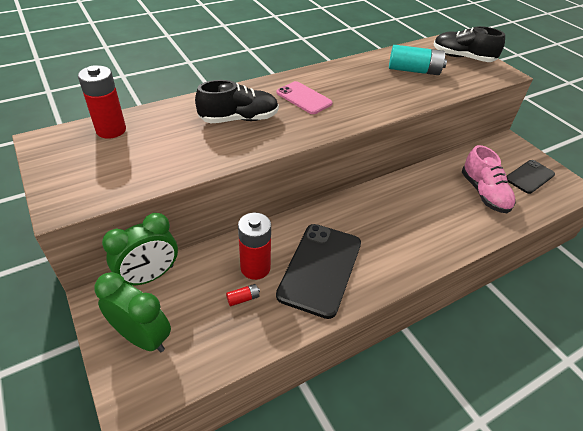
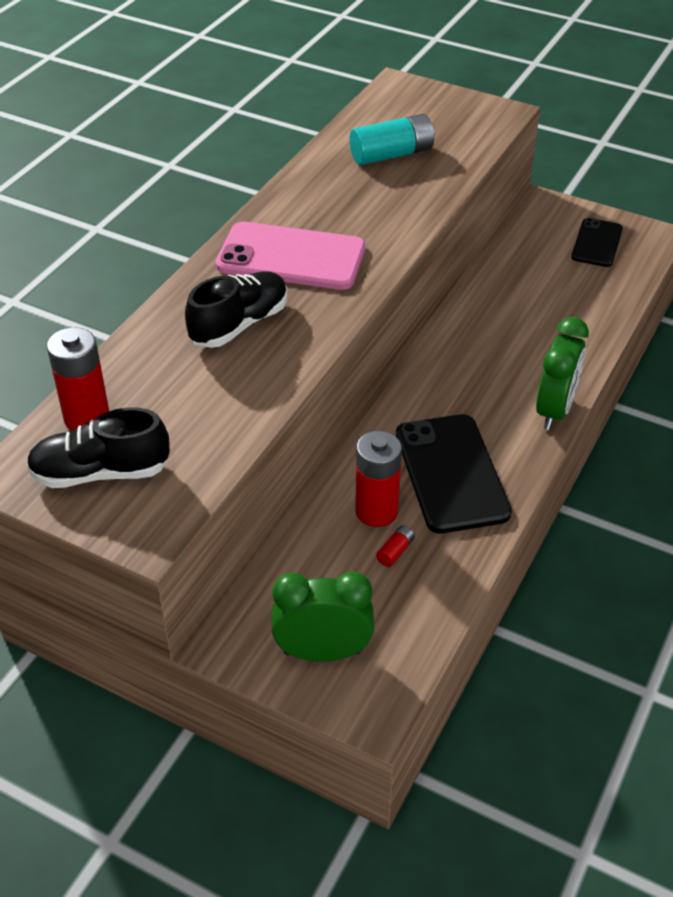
camera: 30 degrees left, 0 degrees up
(150, 276) = (260, 587): green clock -> green clock (555, 410)
(304, 98) = (291, 257): pink phone -> pink phone, size x1.68
(462, 58) = (435, 108): black shoe -> black shoe (101, 473)
(484, 193) = (561, 289): pink shoe -> none

